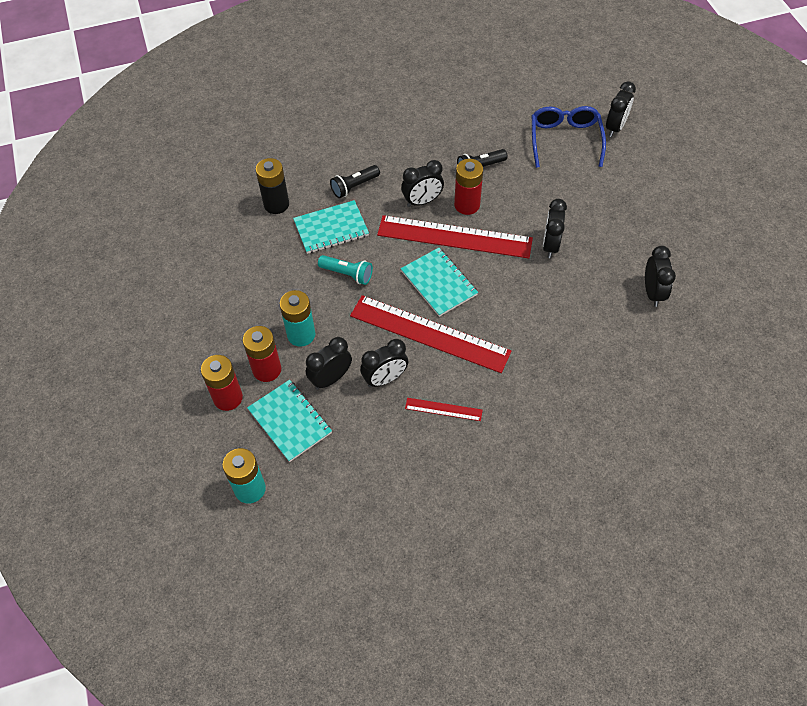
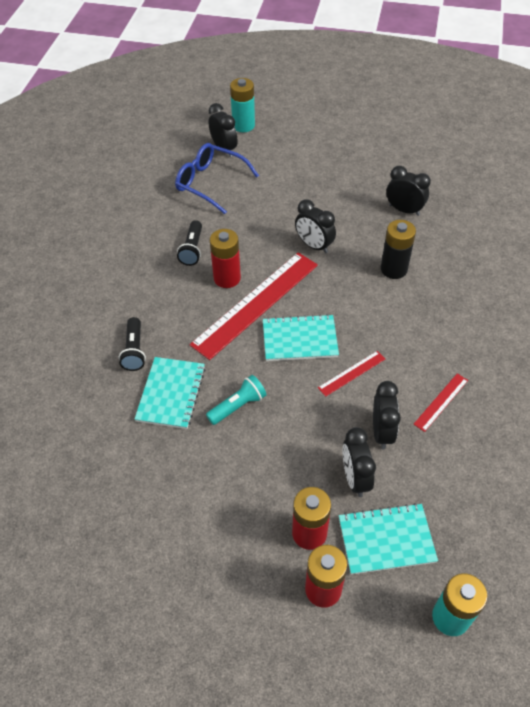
camera: 60 degrees left, 5 degrees down
(276, 204) = (100, 428): black battery -> black battery (393, 269)
(301, 335) = (285, 481): turquoise battery -> turquoise battery (243, 125)
(422, 201) = (196, 307): black clock -> none
(429, 333) = (351, 373): red ruler -> red ruler, size x0.44

